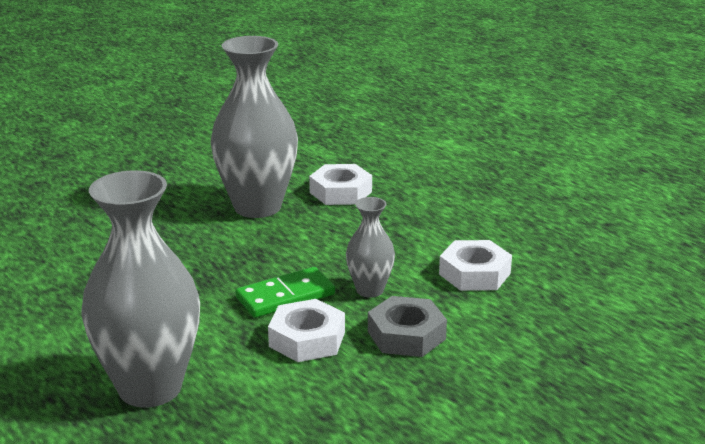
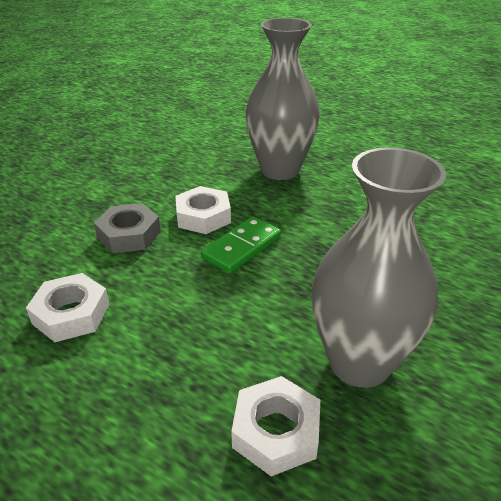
camera: 160 degrees right, 10 degrees up
(370, 290) = (172, 270): grey vase -> none

